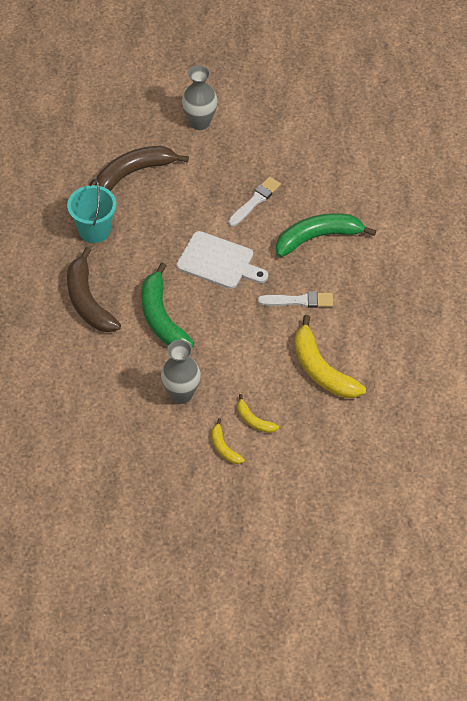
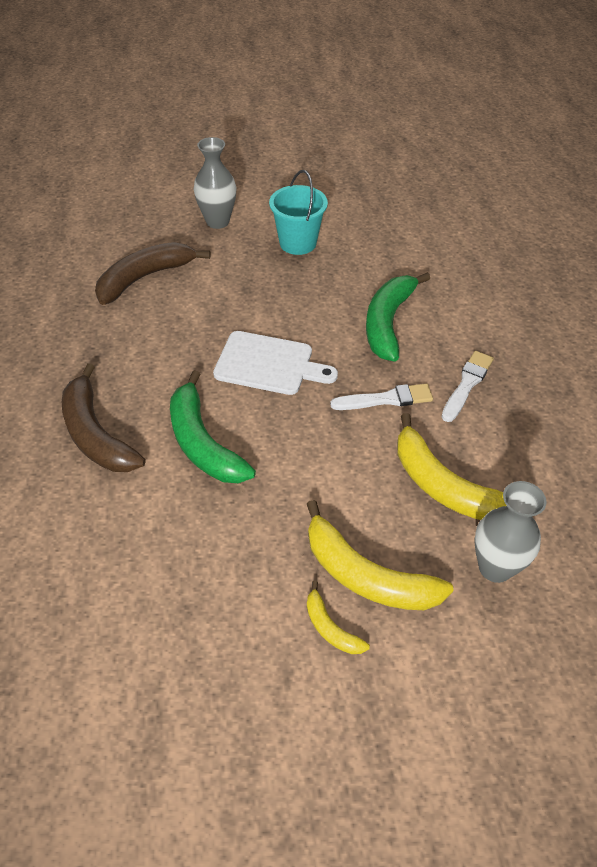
camera: 10 degrees left, 5 degrees down
(94, 230) = (99, 345): turquoise bucket -> turquoise bucket (298, 243)
(181, 394) = (248, 550): grey vase -> grey vase (495, 567)
(254, 420) = (366, 576): yellow banana -> yellow banana, size x1.99
(255, 201) = (300, 292): white brush -> white brush (467, 384)
(317, 237) = (388, 323): green banana -> green banana turned 45 degrees counterclockwise

